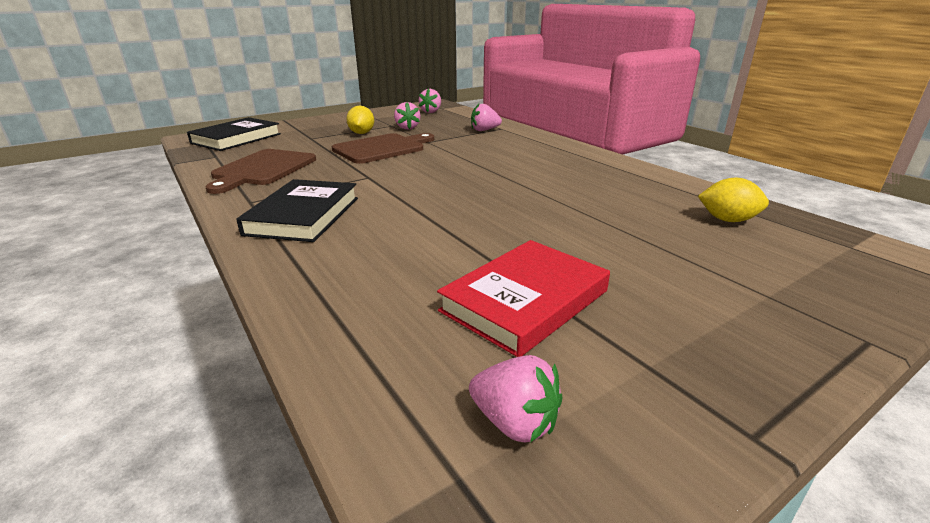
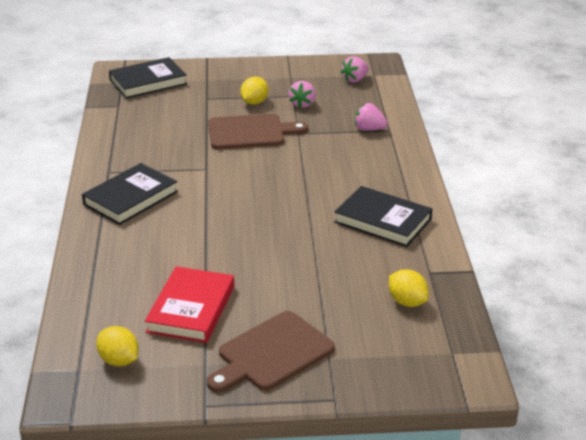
camera: 30 degrees right, 5 degrees up
(262, 169) = (139, 135): brown cutting board -> brown cutting board (272, 353)
(515, 422) = (119, 360): pink strawberry -> yellow lemon
(525, 301) = (191, 309): red book -> red book turned 60 degrees counterclockwise
(593, 173) = (383, 221): none -> black book

